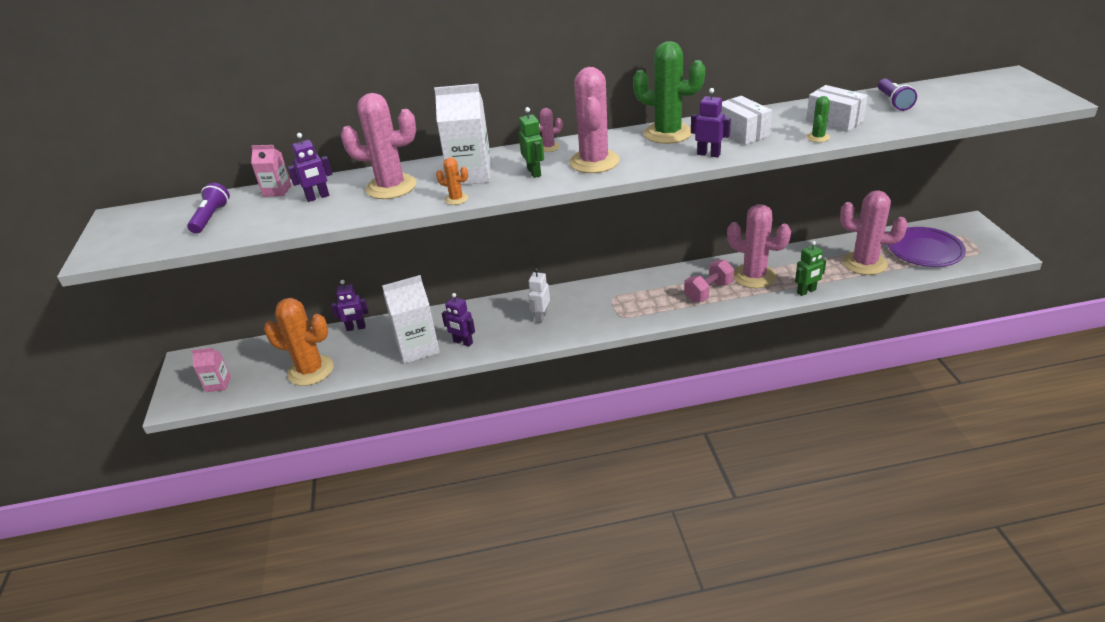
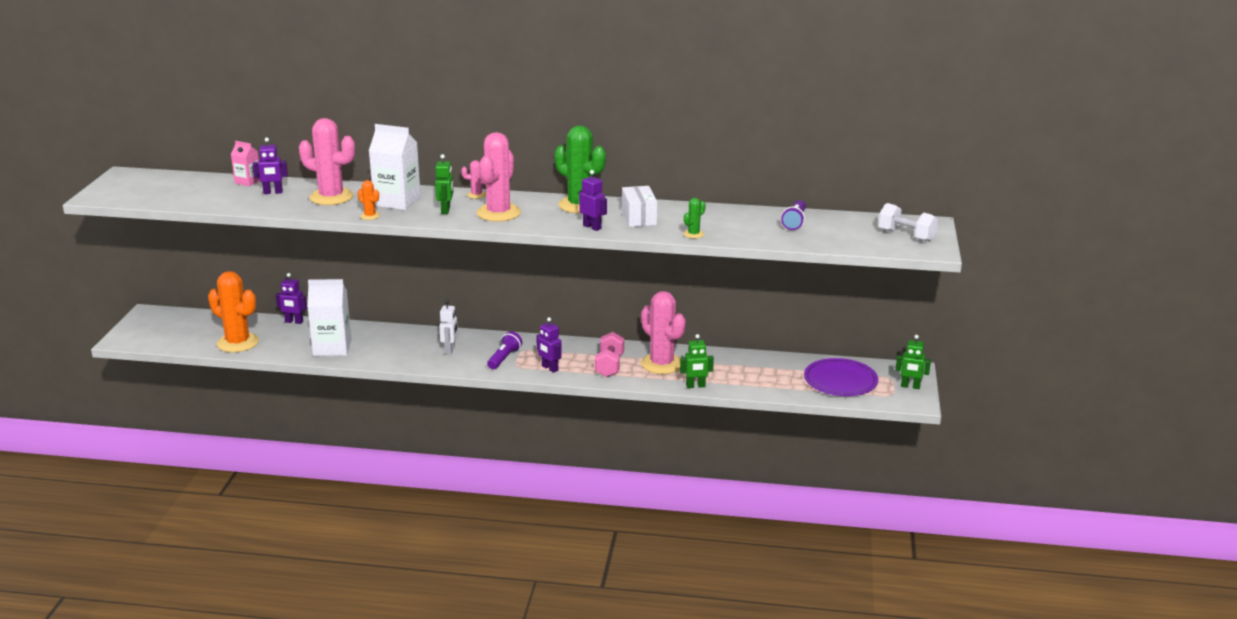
camera: 15 degrees right, 10 degrees down
(211, 217) = (188, 189): purple flashlight -> purple flashlight (504, 358)
(218, 384) = (162, 335): pink carton -> none
(463, 342) = (371, 352): purple robot -> purple robot (549, 368)
(541, 317) = (450, 350): white robot -> white robot turned 150 degrees clockwise
(708, 292) = (609, 366): pink dumbbell -> pink dumbbell turned 60 degrees counterclockwise
(834, 121) = (724, 225): white box -> none
(864, 263) = (772, 378): pink cactus -> none
(986, 239) = (910, 386): none -> green robot
(1010, 91) = (906, 235): none -> white dumbbell

